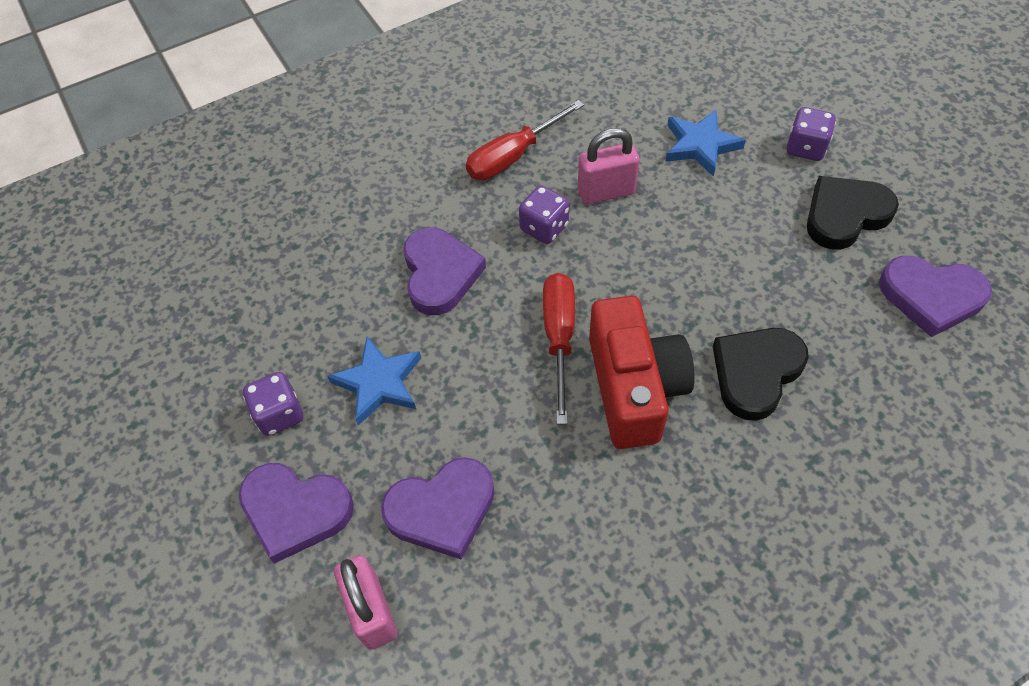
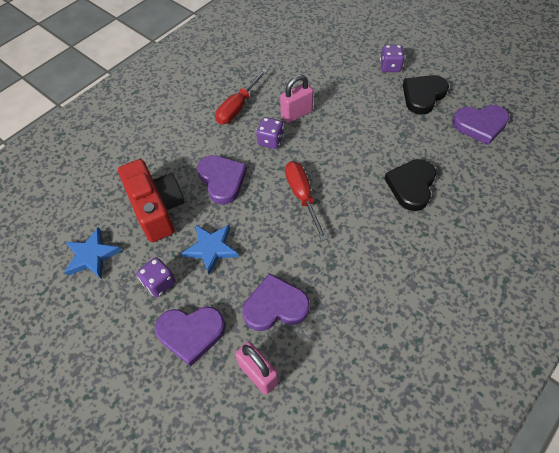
camera: 20 degrees left, 0 degrees up
(442, 509) = (275, 306): purple heart -> purple heart turned 150 degrees counterclockwise
(634, 387) = (352, 211): red camera -> red camera (157, 209)
(700, 145) = (336, 78): blue star -> blue star (92, 256)

